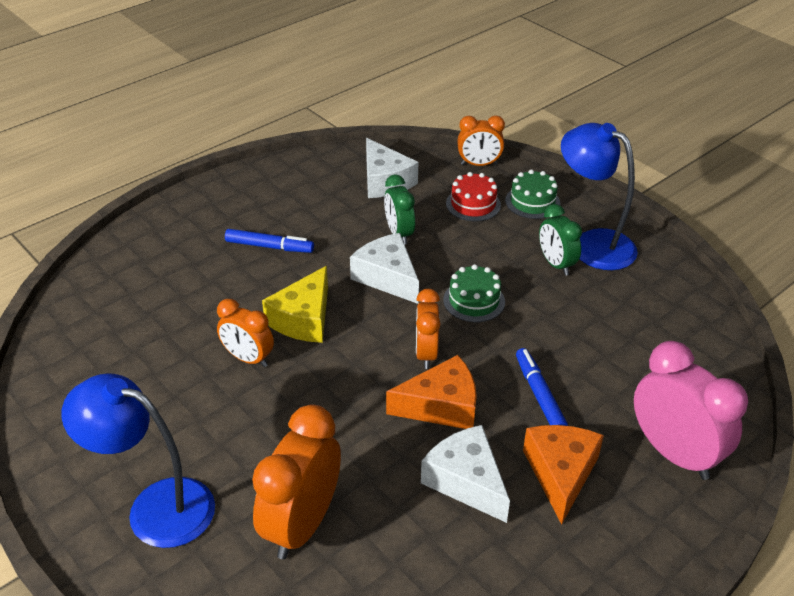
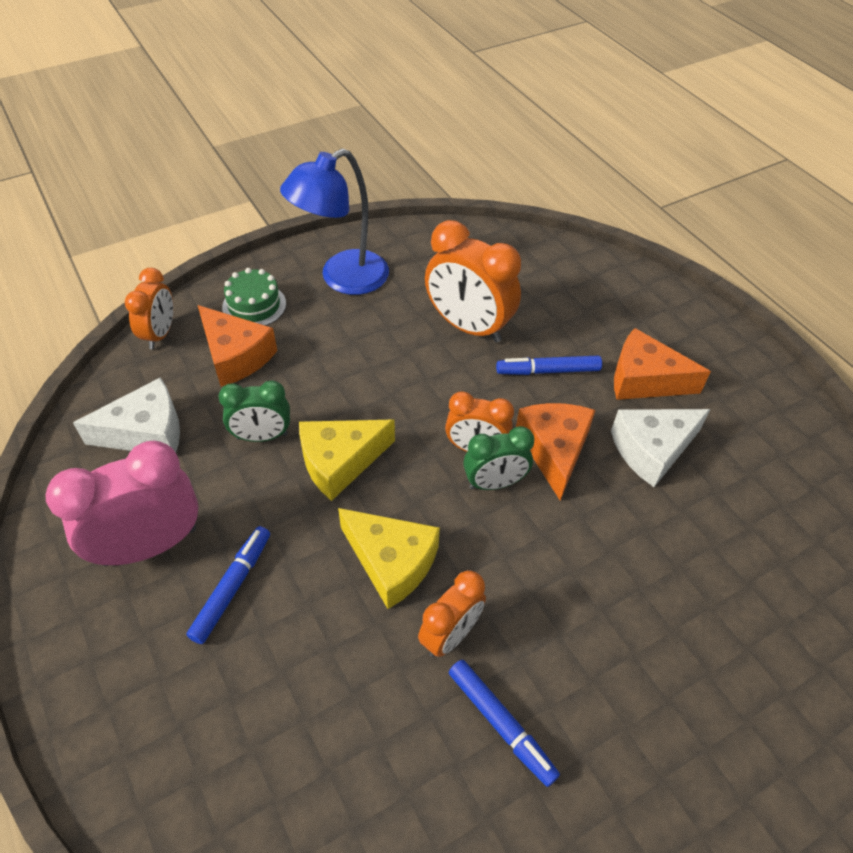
camera: 80 degrees left, 10 degrees up
(155, 507) = (687, 765): blue lamp -> none
(182, 393) = (500, 724): none -> blue marker
(302, 524) = (708, 602): orange clock -> orange clock (468, 327)
(387, 277) = (340, 462): white cheese -> yellow cheese
(473, 204) = (235, 356): red cake -> orange cheese
(474, 301) = (403, 391): green cake -> none
(556, 264) = (365, 313): green clock -> green clock (494, 483)
(674, 453) = (625, 302): pink clock -> pink clock (150, 546)

